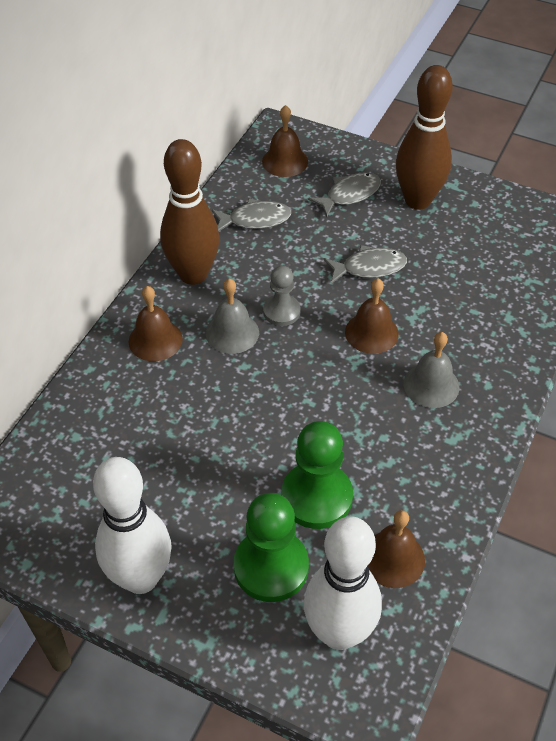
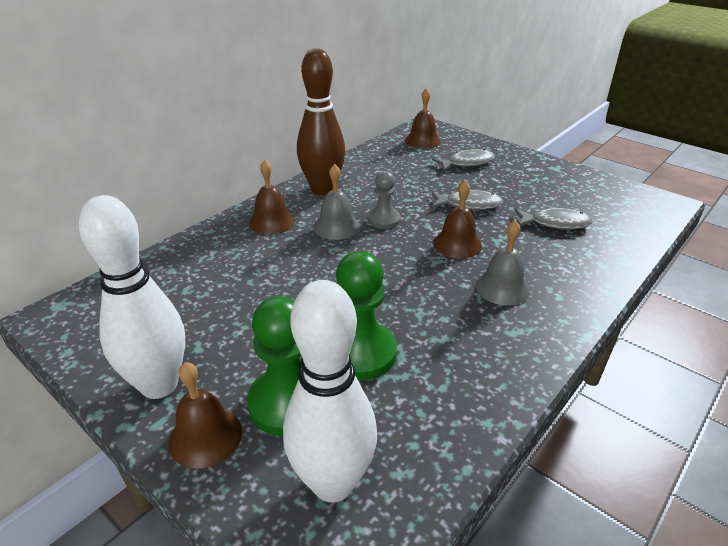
camera: 15 degrees right, 15 degrees down
(255, 220) = (386, 167): grey fish -> grey fish (555, 223)
(393, 558) = (419, 422): brown bell -> brown bell (205, 436)
(417, 200) = (523, 172): brown bowling pin -> none

